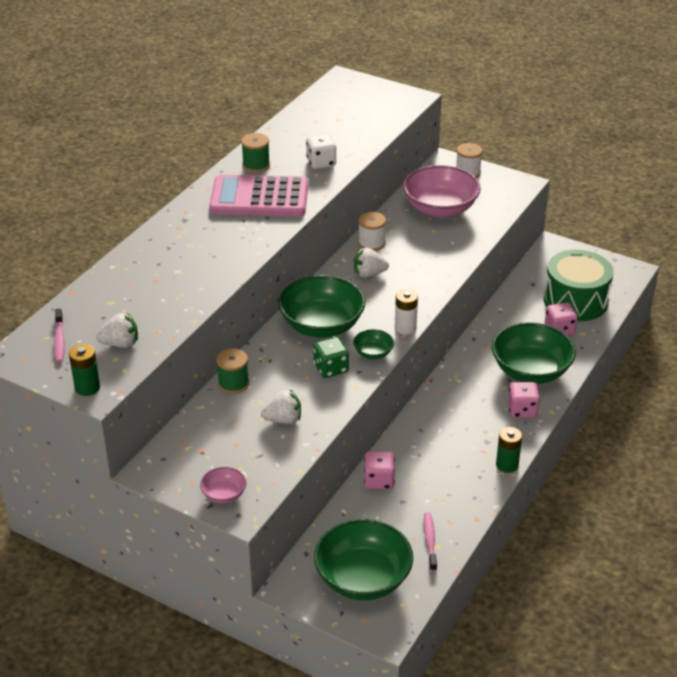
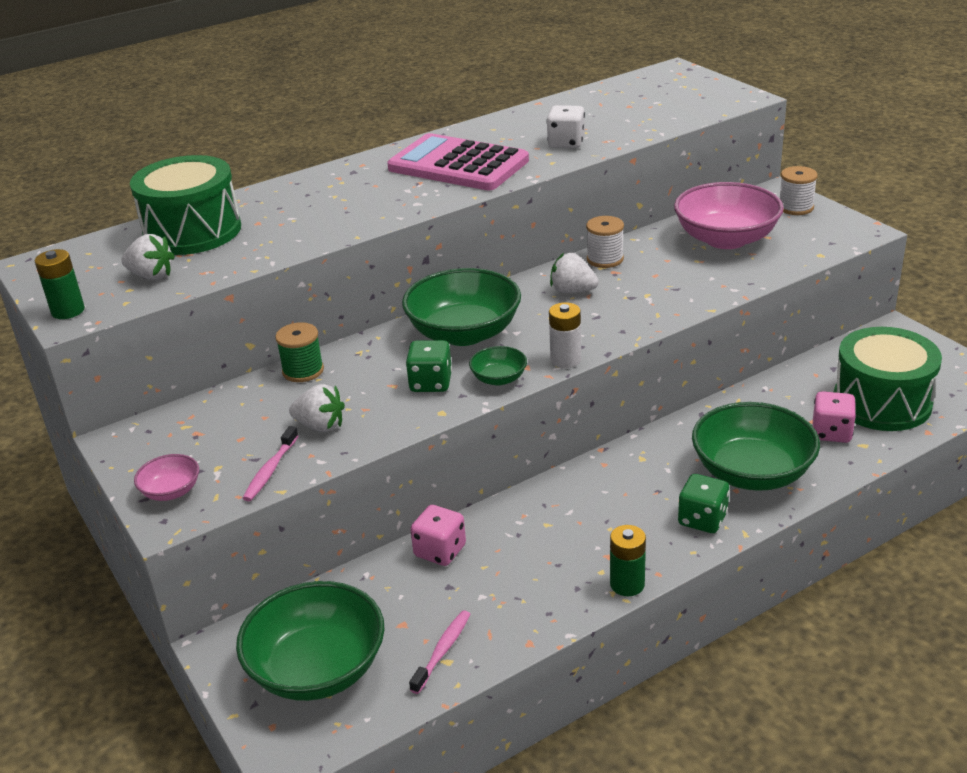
camera: 30 degrees right, 5 degrees down
(59, 340) = (96, 258): pink toothbrush -> pink toothbrush (270, 470)
(112, 300) = (192, 231): none -> green drum
(256, 165) = (487, 134): green spool -> none
(522, 410) = (702, 519): pink dice -> green dice

